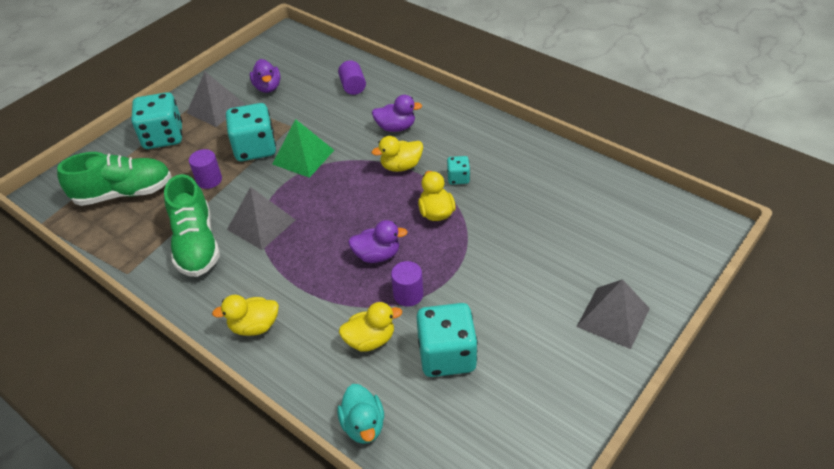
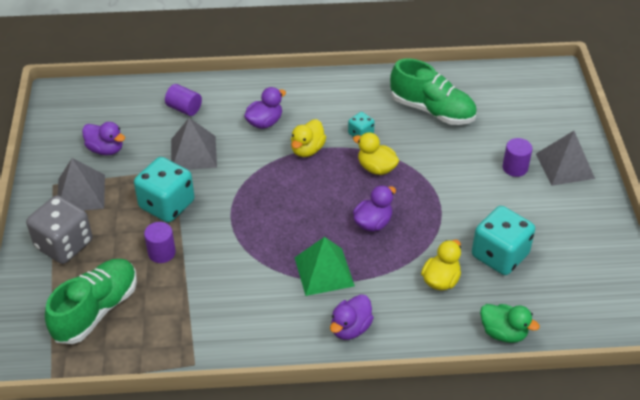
camera: 45 degrees left, 0 degrees up
(163, 137) = (64, 244): turquoise dice -> grey dice
(196, 244) = (222, 305): green shoe -> green shoe (432, 110)
(254, 326) = (350, 328): yellow duck -> purple duck
(261, 224) = (255, 257): grey pyramid -> grey pyramid (193, 153)
(303, 157) = (219, 187): green pyramid -> green pyramid (324, 271)
(363, 425) = (503, 333): turquoise duck -> green duck
(408, 295) = (428, 235): purple cylinder -> purple cylinder (515, 168)

